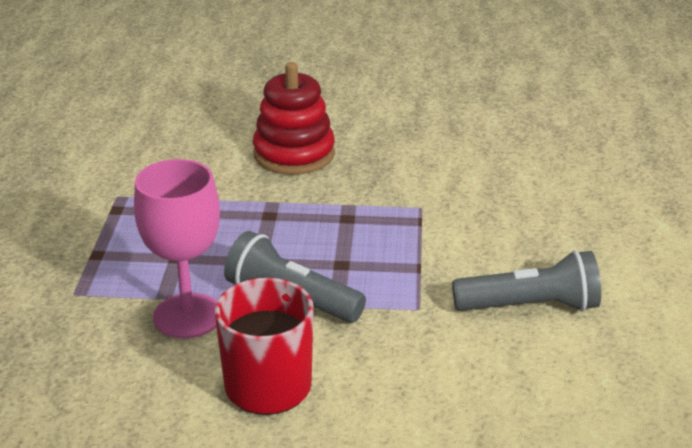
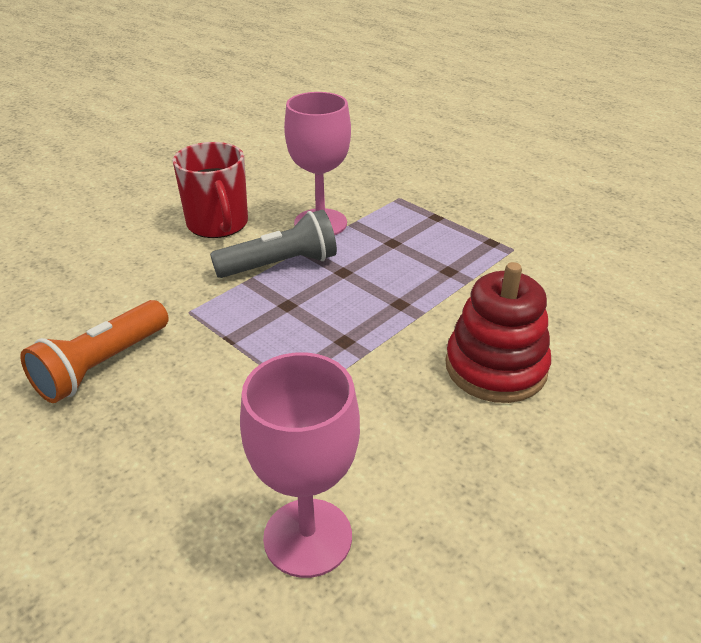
camera: 130 degrees right, 5 degrees up
(507, 159) = (307, 537): none -> pink goblet
(530, 306) = (102, 366): grey flashlight -> orange flashlight

